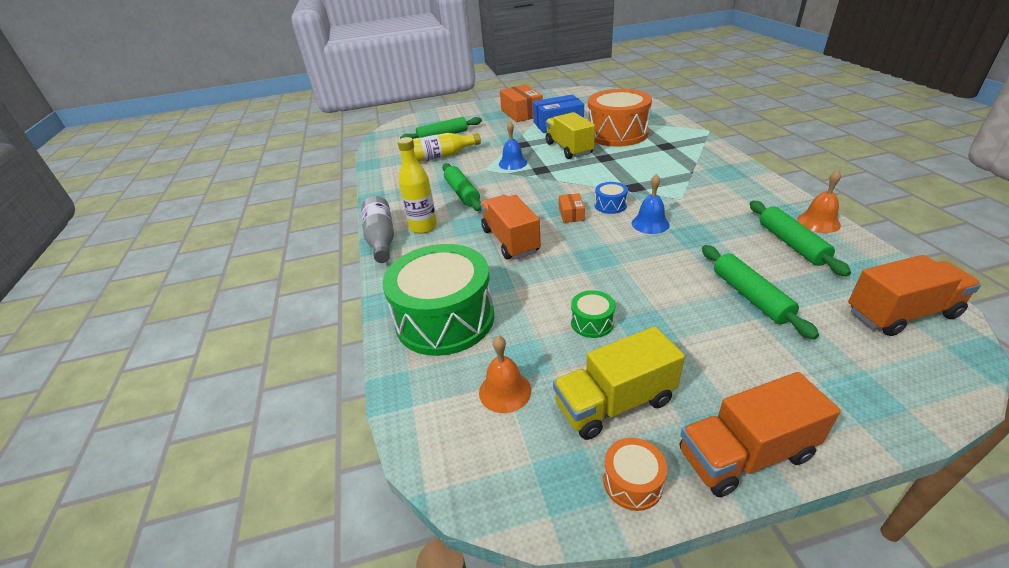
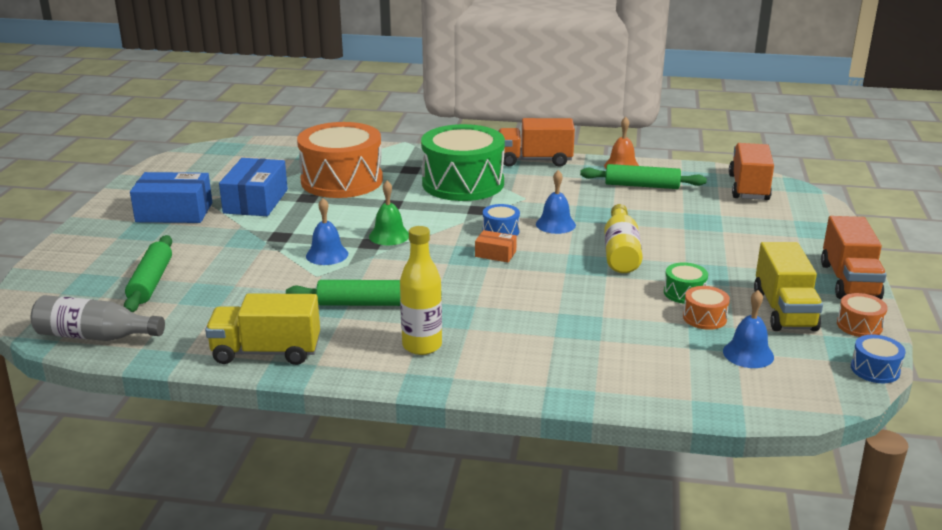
camera: 70 degrees left, 10 degrees down
(381, 239) = (418, 381): grey bottle -> grey bottle (95, 336)
(441, 156) = (227, 297): yellow bottle -> yellow bottle (621, 252)
(445, 319) = (626, 364): green drum -> green drum (463, 183)
(505, 391) = (748, 354): orange bell -> blue bell
(510, 241) = (514, 298): orange truck -> orange truck (535, 160)
(521, 113) = (174, 212): orange box -> blue box
(533, 513) = (875, 369): none -> blue drum
(554, 346) = (704, 318): none -> orange drum
(557, 171) = (389, 236): none -> green bell
(569, 149) = (339, 214): yellow truck -> yellow truck (266, 352)
(750, 296) = (696, 223): green rolling pin -> none

